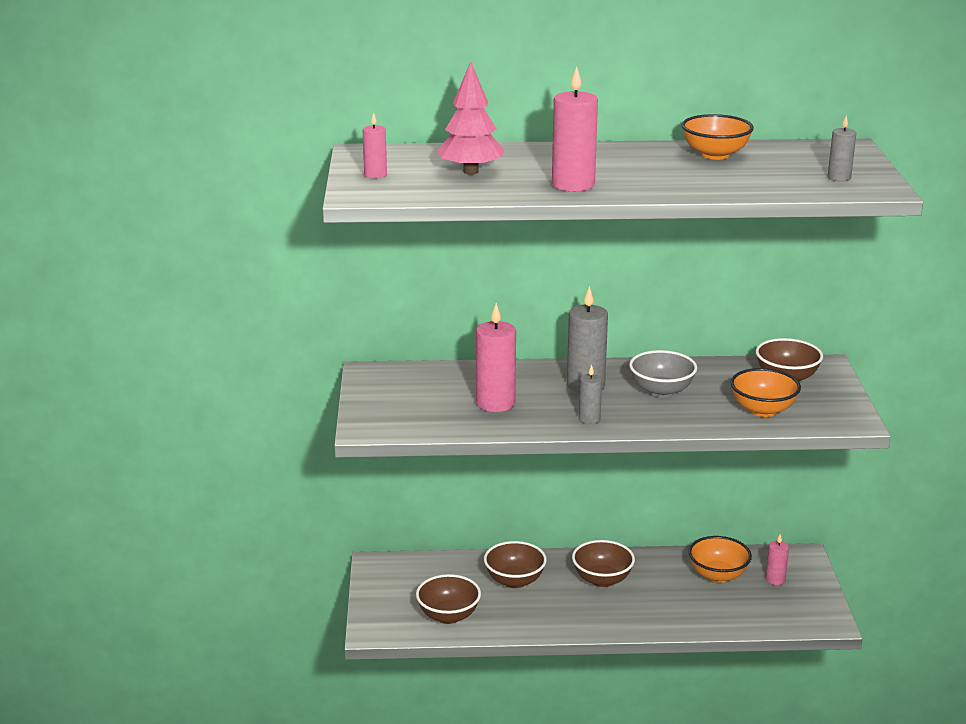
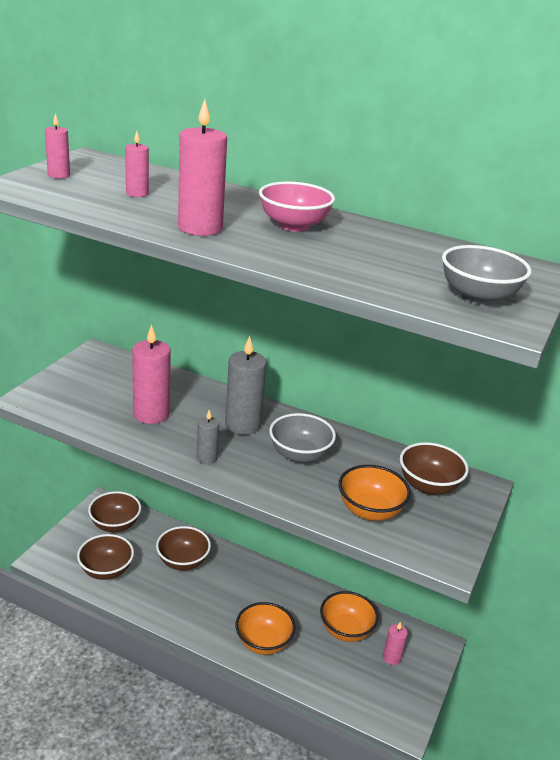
camera: 25 degrees right, 5 degrees up
(471, 172) = (137, 193): pink tree -> pink candle
(602, 579) = (249, 591): brown bowl -> brown bowl (115, 525)
(635, 163) = (293, 225): none -> pink bowl
(715, 155) = (384, 239): orange bowl -> orange bowl (263, 642)
(839, 178) = (478, 297): grey candle -> grey bowl

